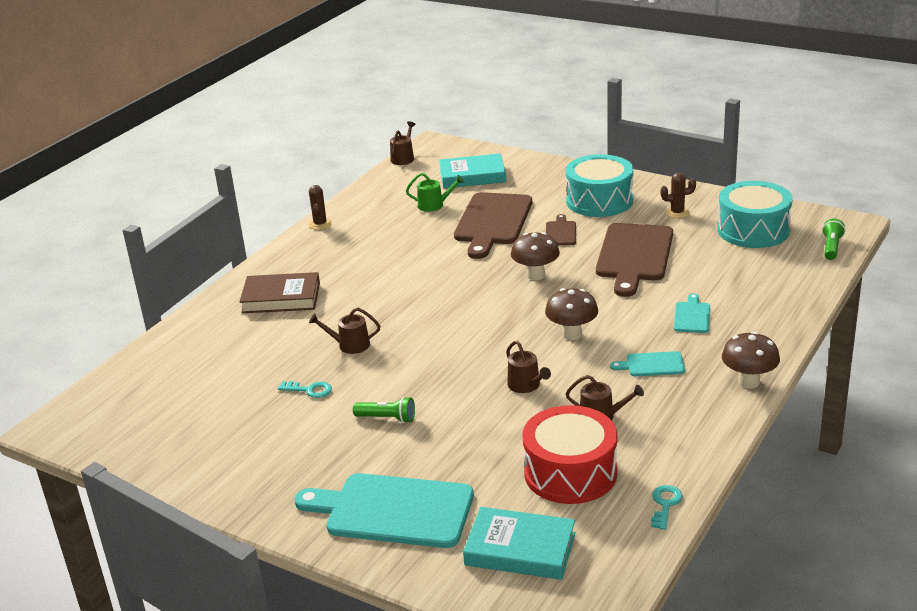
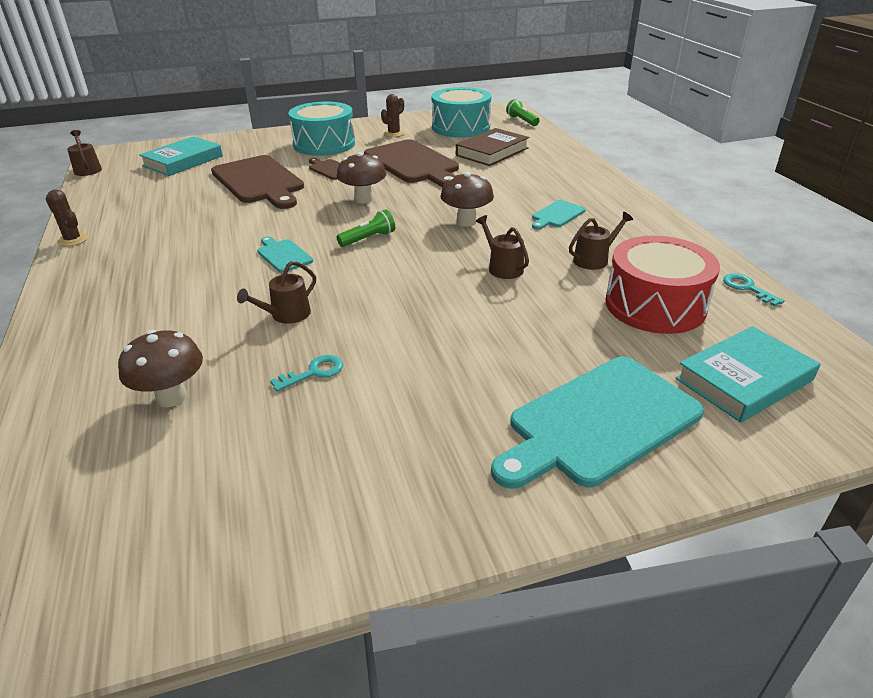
camera: 50 degrees left, 5 degrees up
(281, 298) = (130, 313): brown book -> brown book (492, 152)
(387, 418) = (439, 352): green flashlight -> green flashlight (368, 239)
(434, 205) = (180, 188): green watering can -> none
(526, 385) = (503, 267): brown watering can -> brown watering can turned 135 degrees counterclockwise
(692, 316) = (521, 180): turquoise cutting board -> turquoise cutting board (283, 255)
(749, 382) = (629, 198): brown mushroom -> brown mushroom (172, 397)

